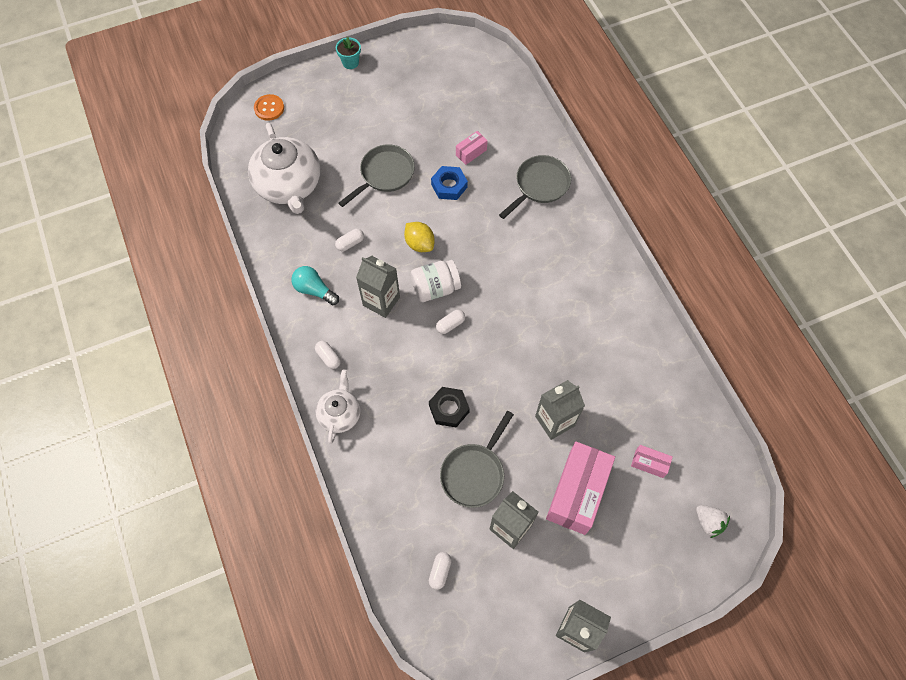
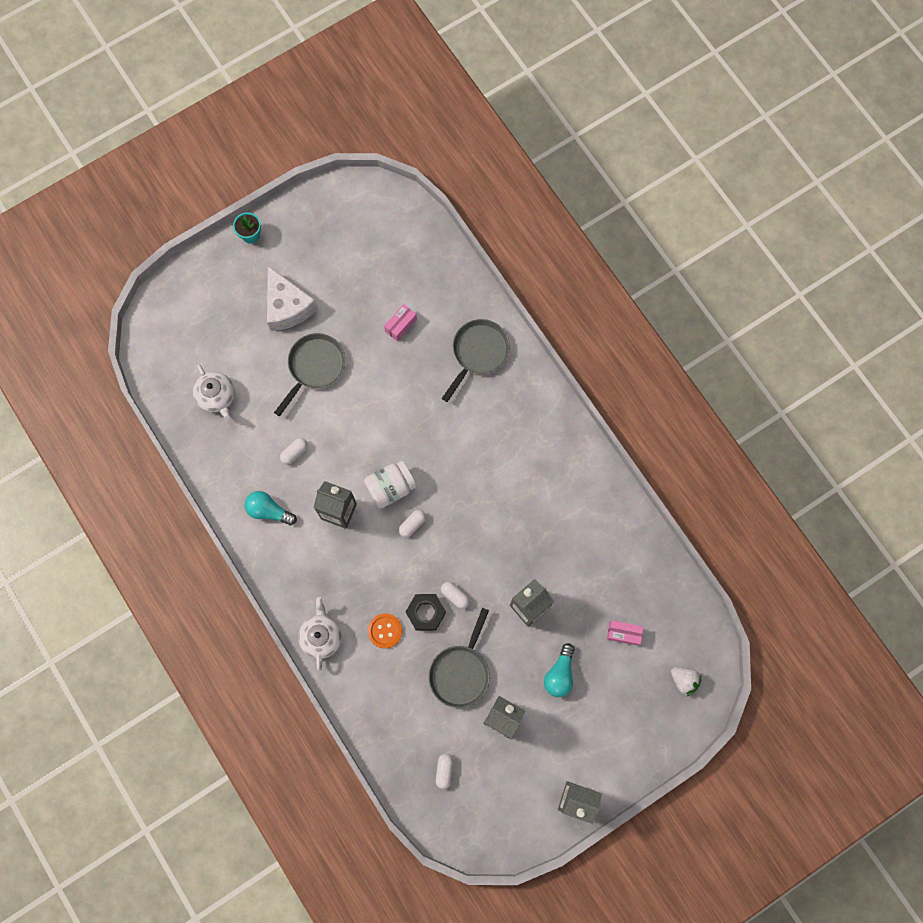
camera: 10 degrees left, 10 degrees up
(269, 108) = (174, 307): orange button -> orange button (385, 631)
(289, 185) = (217, 397): white teapot -> white teapot, size x0.55
(328, 357) = (298, 580): white capsule -> white capsule (455, 596)
(370, 122) = (287, 306): none -> white cheese
(419, 244) = (366, 441): yellow lemon -> none
(449, 186) = (384, 369): blue nut -> none
(577, 493) = (560, 674): pink box -> turquoise light bulb

